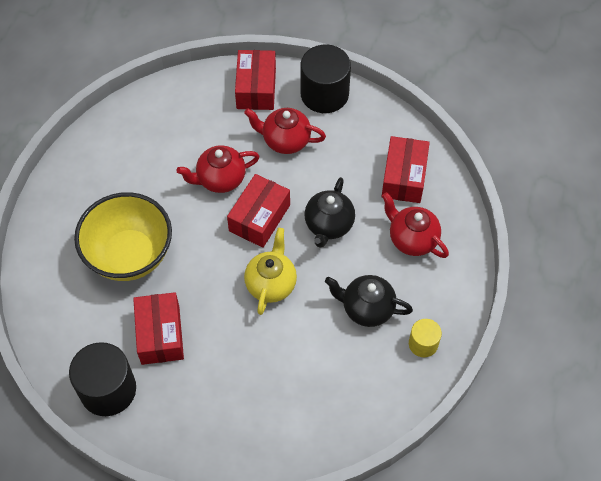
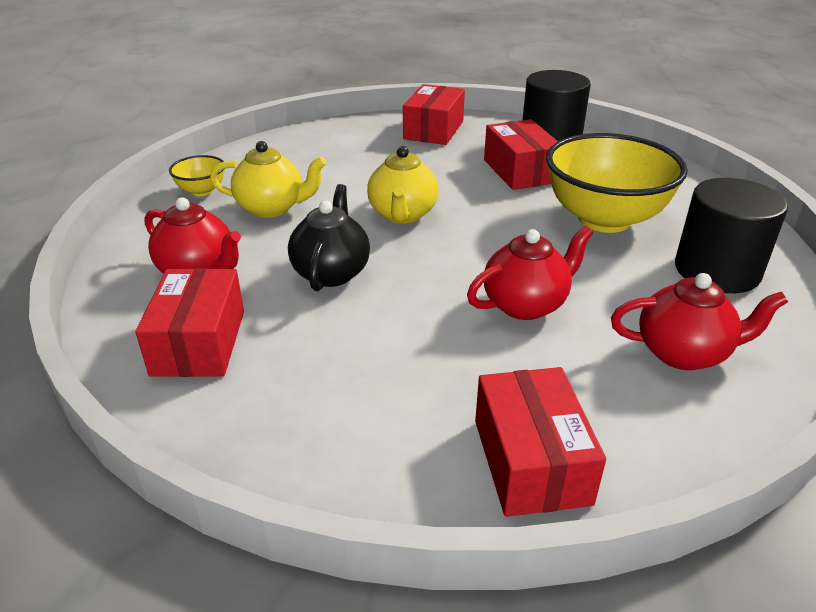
camera: 170 degrees right, 25 degrees down
(259, 218) = (441, 269): red box -> red box (433, 130)
(285, 140) = (432, 371): red teapot -> red teapot (683, 353)
(324, 94) = (368, 470): black cylinder -> black cylinder (717, 270)
(367, 308) = (272, 208): black teapot -> yellow teapot
(423, 344) = (202, 191): yellow cylinder -> yellow bowl

